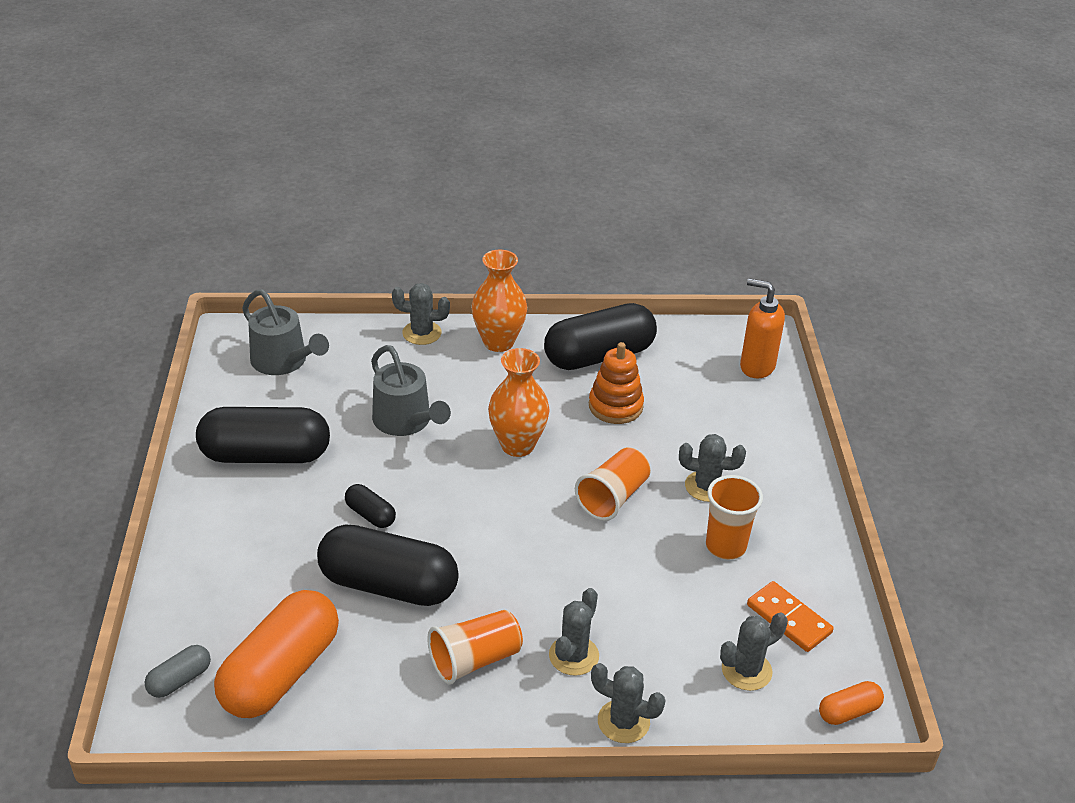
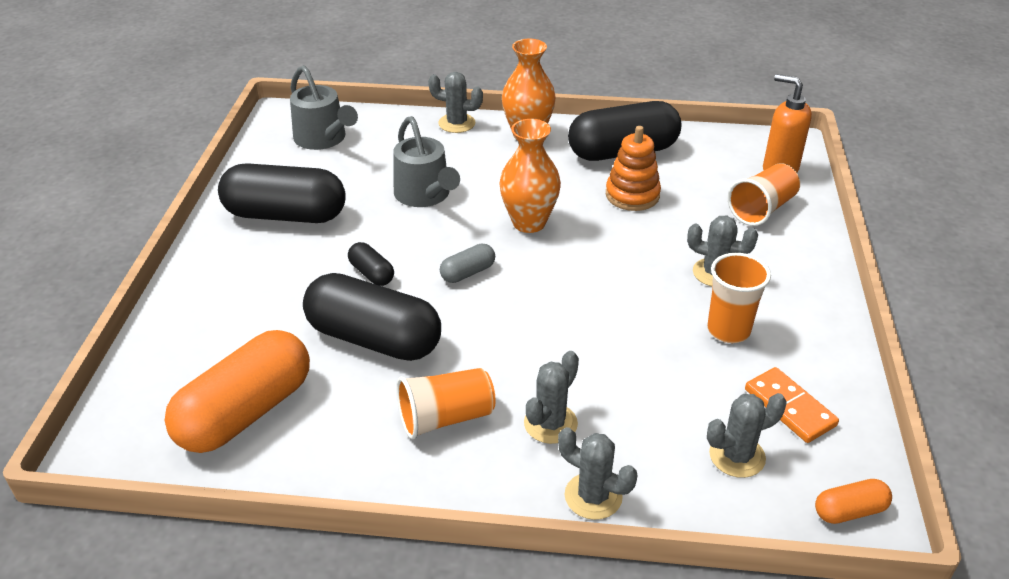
camera: 10 degrees right, 0 degrees up
(179, 680) = (144, 410): grey capsule -> grey capsule (467, 273)
(613, 497) = (617, 276): orange cup -> orange cup (762, 209)

